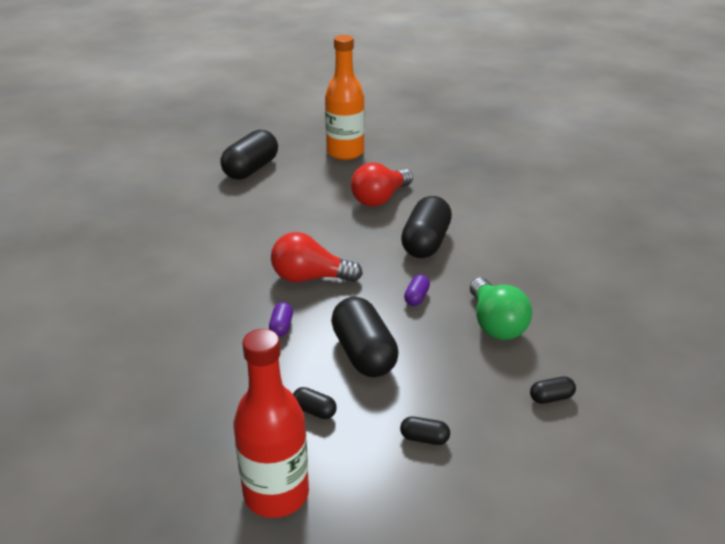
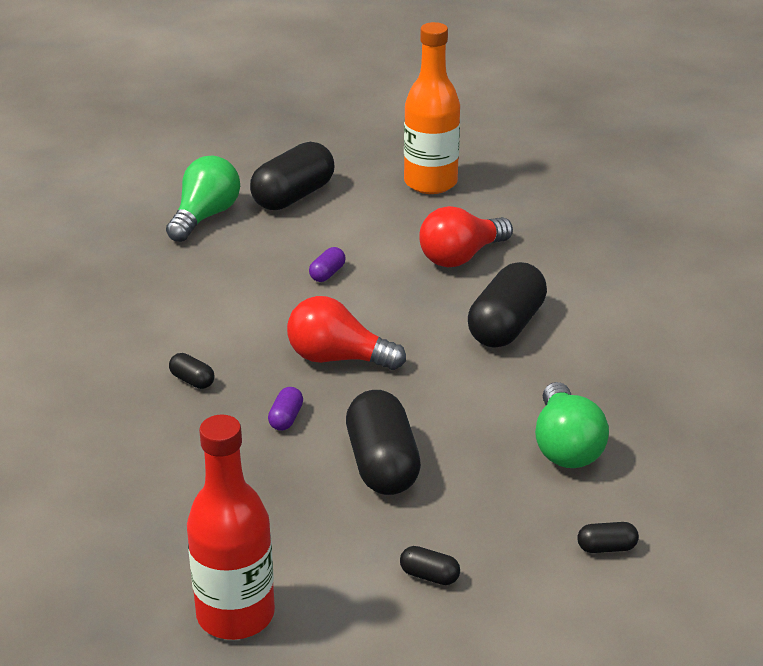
camera: 10 degrees right, 0 degrees up
(190, 188) = (205, 216): none -> green light bulb
(314, 411) = (303, 526): black capsule -> black capsule (192, 380)
(416, 297) = (471, 400): purple capsule -> purple capsule (327, 274)

